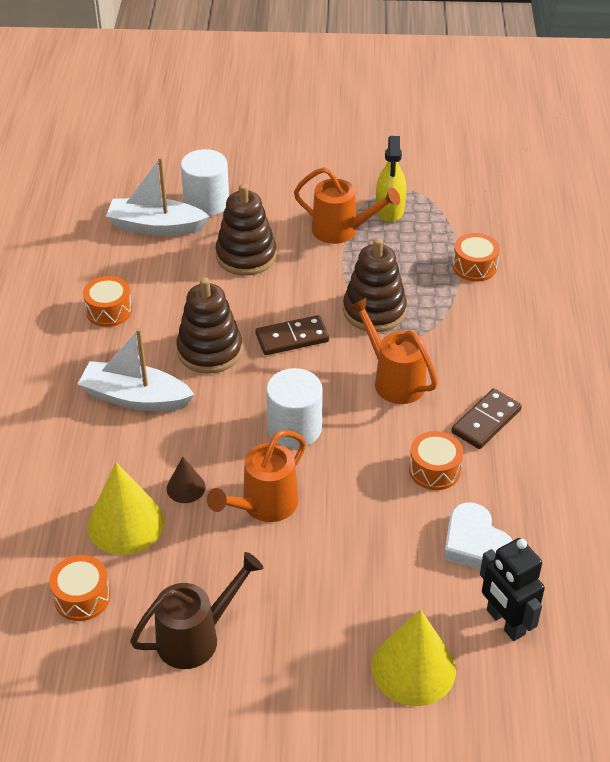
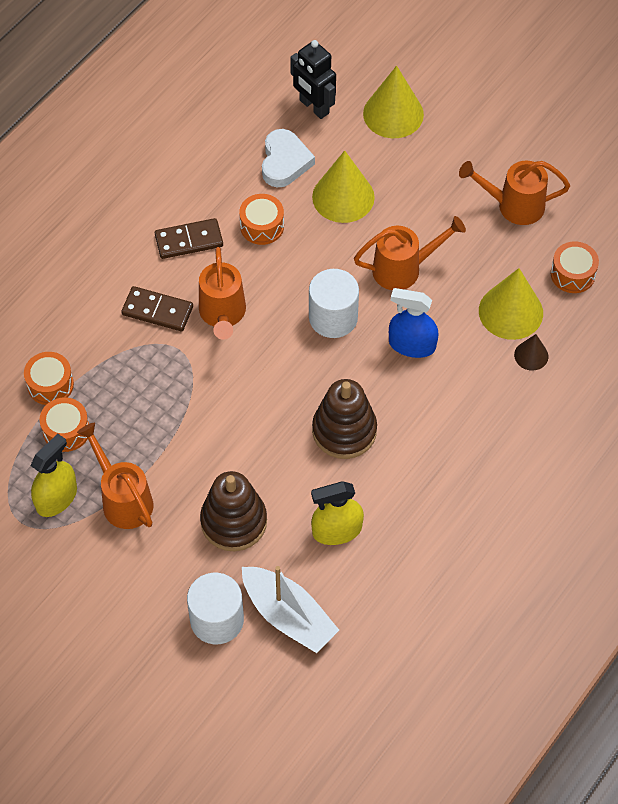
camera: 145 degrees left, 15 degrees up
(109, 311) = (400, 529): orange drum -> orange drum (66, 431)
(135, 397) = (436, 419): white boat -> none
(160, 287) = (337, 530): none -> yellow spray bottle
(186, 487) = (449, 315): brown cone -> brown cone (531, 355)
(196, 637) = (513, 205): brown watering can -> orange watering can
(202, 444) = (412, 345): none -> blue spray bottle
(292, 338) = (267, 403): brown domino -> brown domino (157, 311)
(374, 311) = (177, 390): brown stacking toy -> none
(384, 542) = (343, 197): none -> yellow cone
(505, 622) = (314, 107): black robot -> black robot turned 135 degrees clockwise

